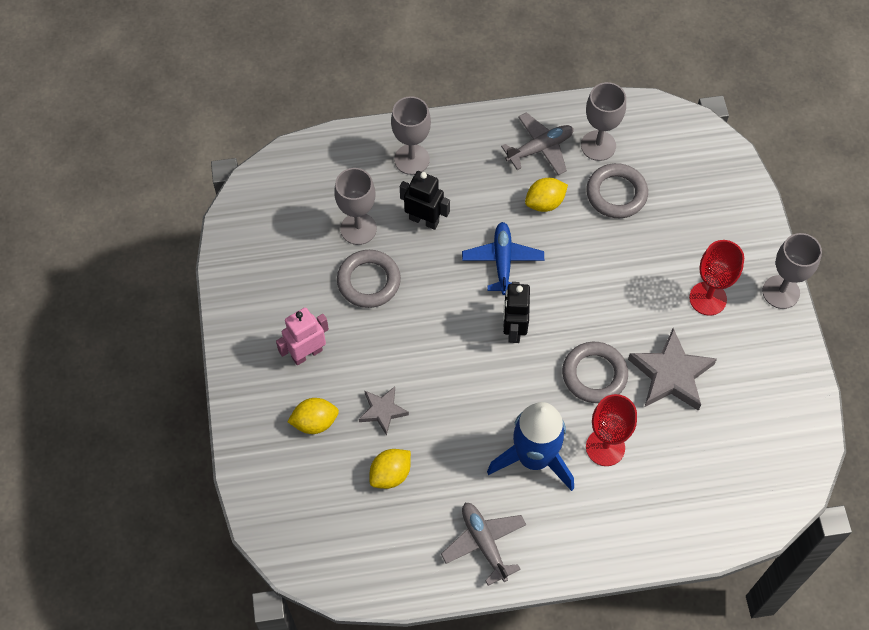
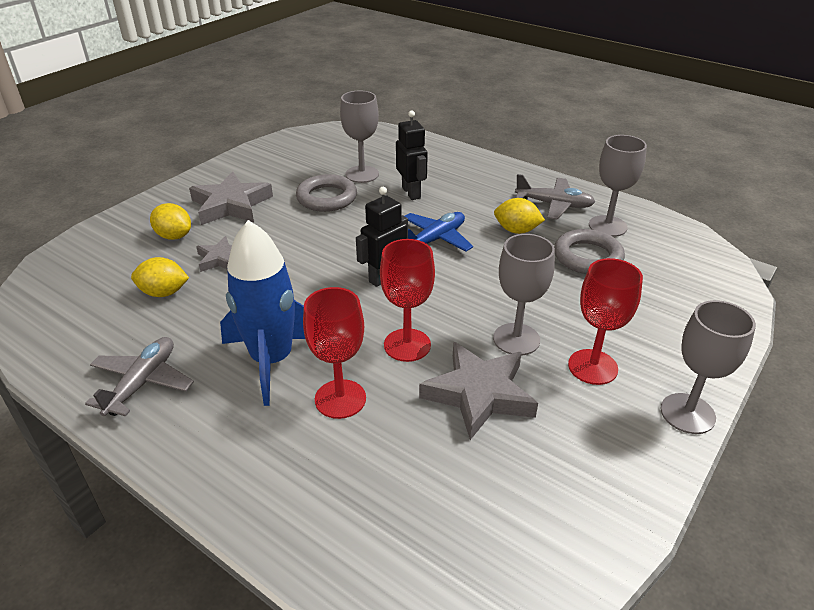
camera: 45 degrees right, 25 degrees down
(307, 353) = (231, 205): pink robot -> grey star
(411, 159) = (448, 165): grey goblet -> grey goblet (516, 339)
(594, 374) = (407, 345): grey ring -> red goblet

